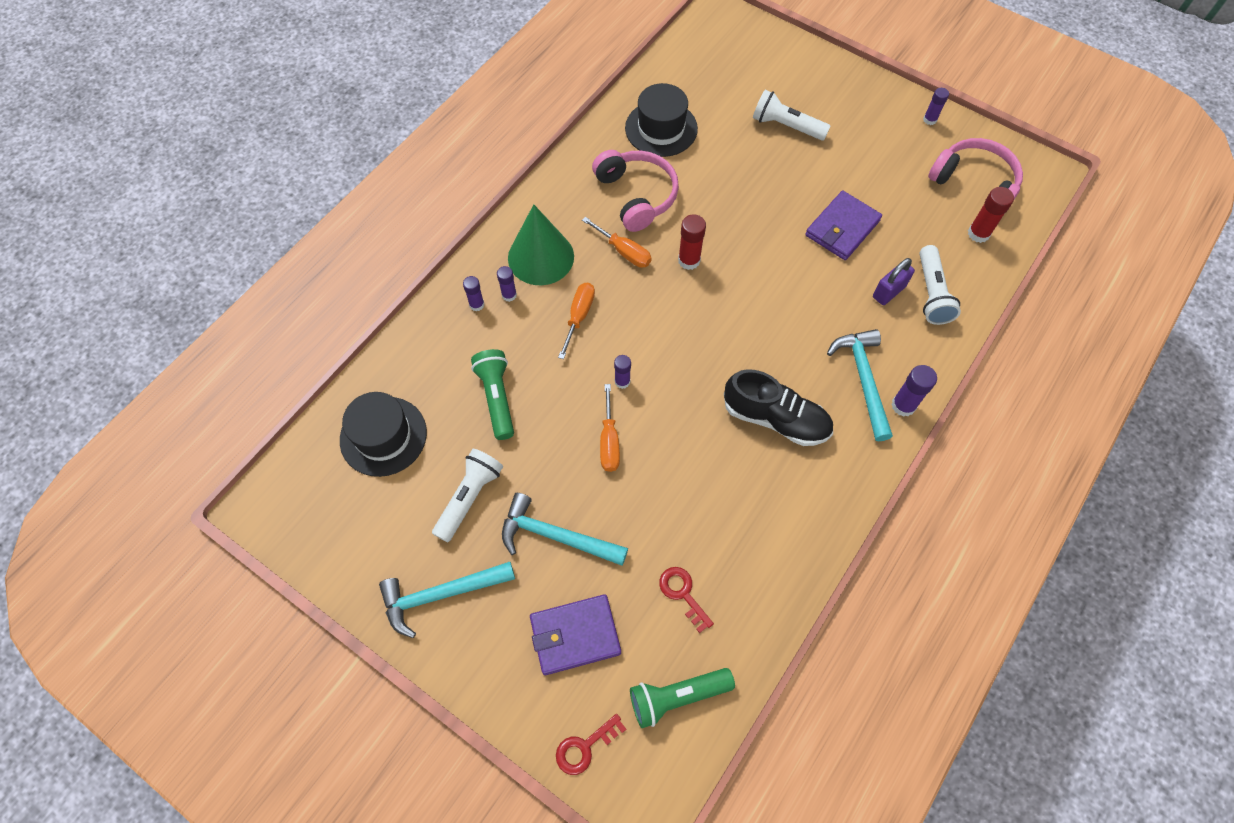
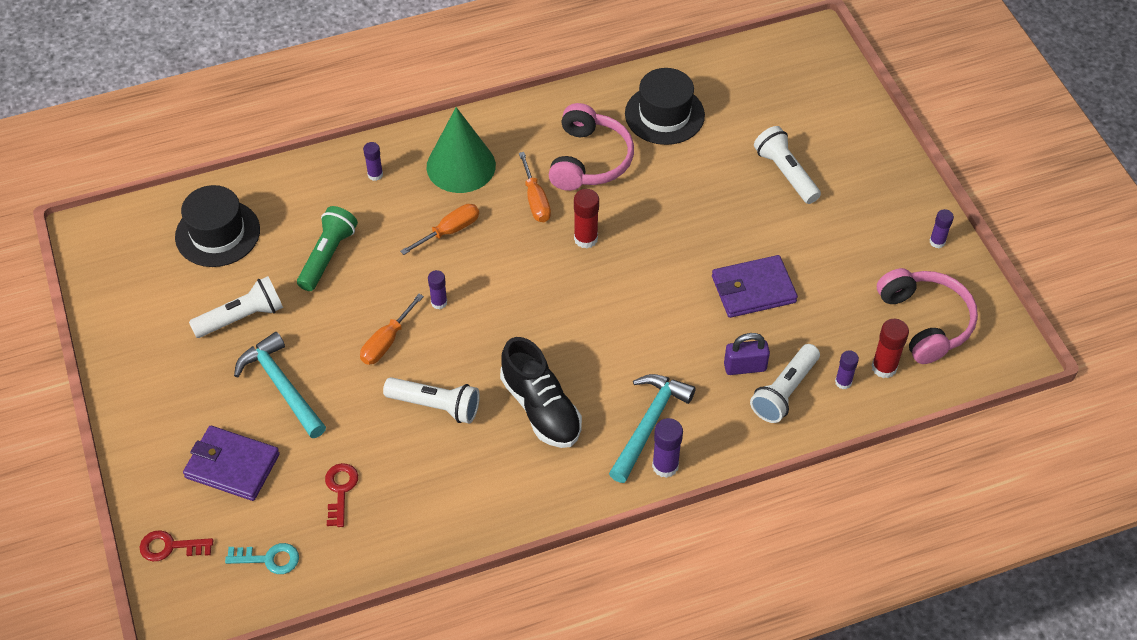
camera: 35 degrees right, 10 degrees down
(441, 594) = (161, 373): turquoise hammer -> none
(509, 295) = (408, 182): purple glue stick -> purple glue stick (843, 382)
(677, 696) = (268, 559): green flashlight -> turquoise key
(695, 470) = (435, 406): none -> white flashlight

